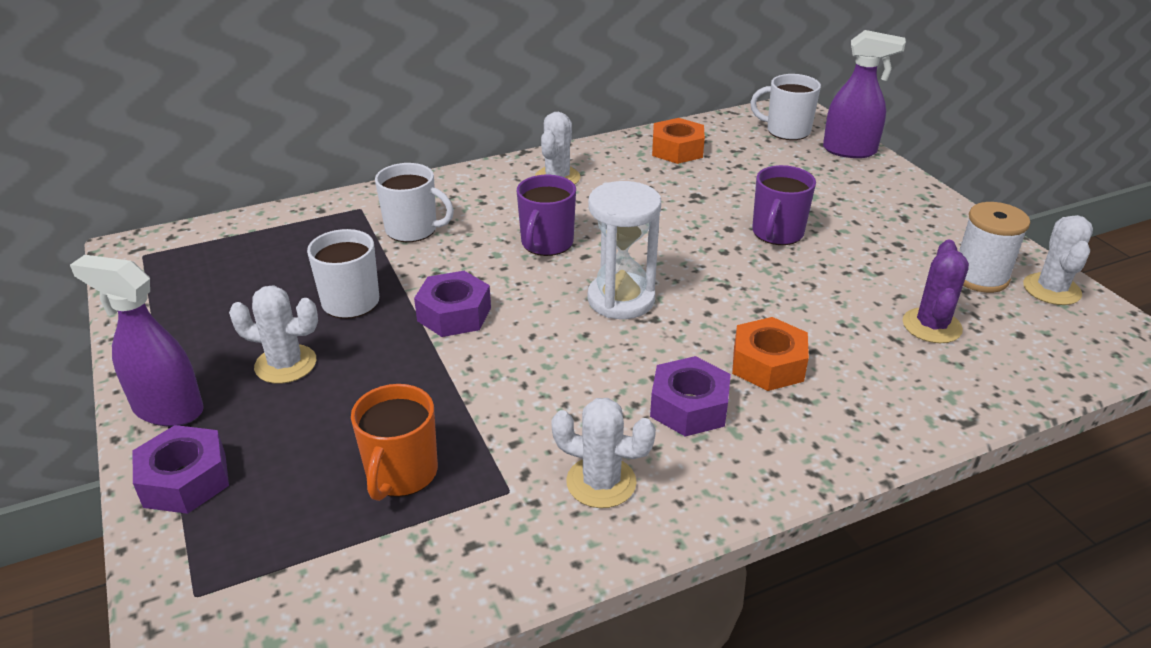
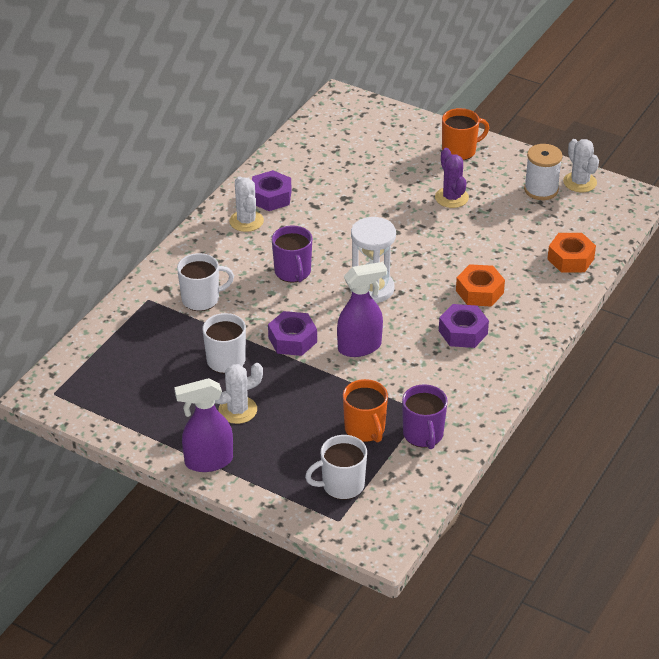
camera: 35 degrees left, 5 degrees up
(185, 480) = (267, 484): purple nut -> purple nut (271, 197)
(601, 482) = (458, 387): white cactus -> none
(677, 150) = (298, 165): orange nut -> orange nut (570, 259)
(777, 233) = (415, 206): purple mug -> purple mug (423, 435)
(786, 131) = (352, 120): white mug -> white mug (341, 485)
(850, 151) = (404, 122): purple spray bottle -> purple spray bottle (360, 347)
(896, 199) = (460, 151): none -> orange mug
(931, 326) = (538, 232): purple cactus -> purple cactus (451, 198)

